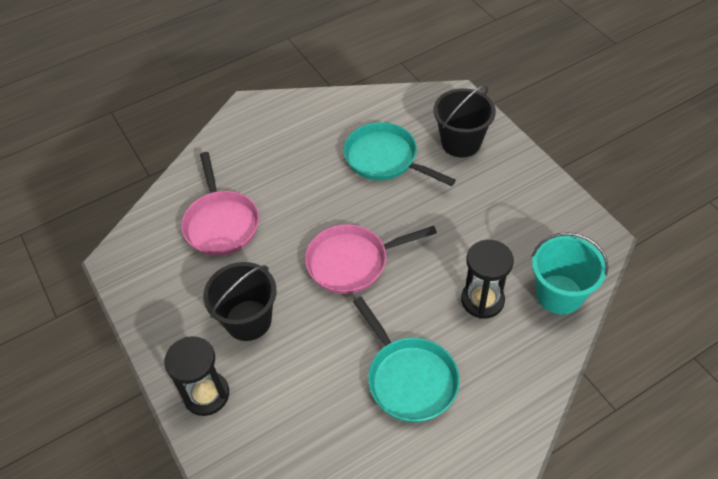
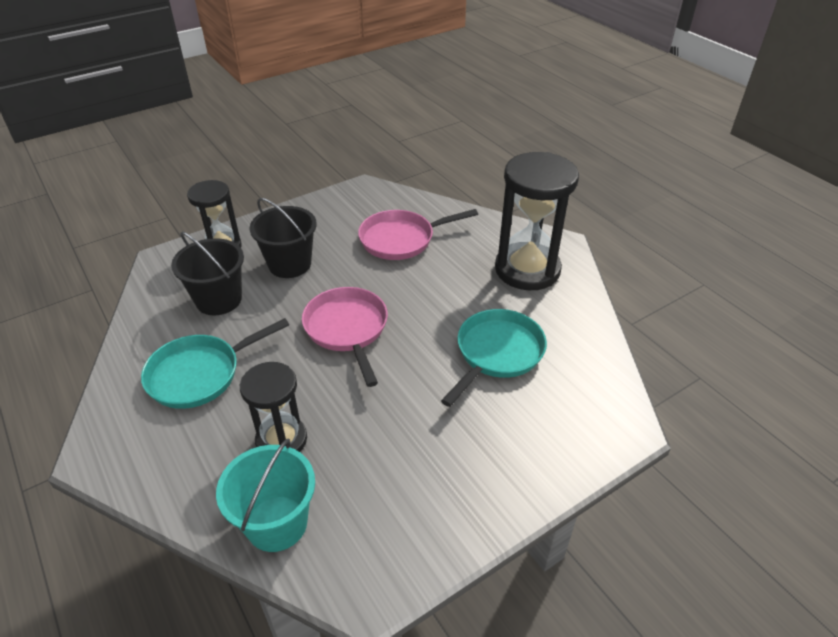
camera: 85 degrees right, 10 degrees down
(282, 132) = (527, 269): none -> black hourglass
(461, 142) = (535, 429): black bucket -> black bucket (219, 300)

